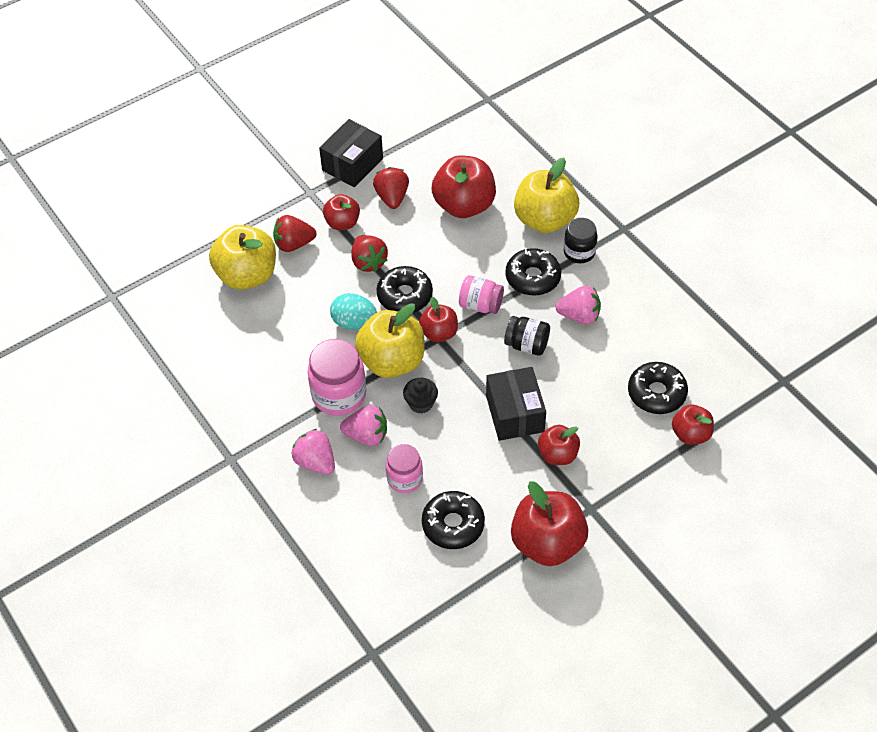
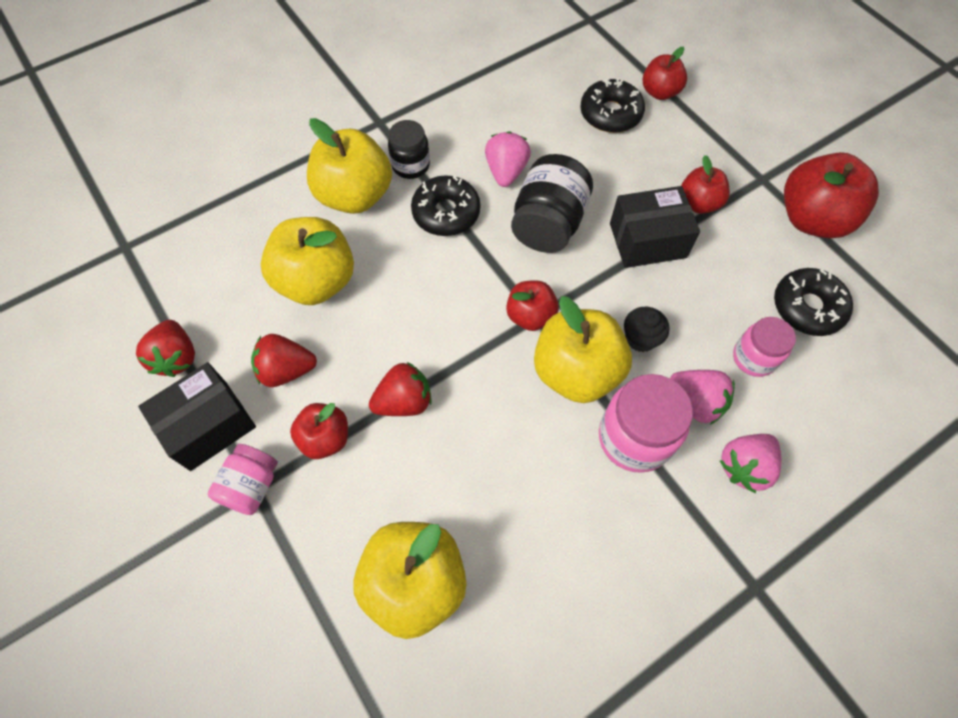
camera: 90 degrees left, 10 degrees up
(294, 244) = (358, 510): red strawberry -> red strawberry (176, 357)
(352, 164) = (208, 425): black box -> black box turned 75 degrees counterclockwise
(354, 322) = (511, 420): turquoise egg -> none
(367, 435) = (695, 402): pink strawberry -> pink strawberry turned 120 degrees clockwise
(404, 295) = (467, 355): black donut -> none
(464, 205) = (316, 281): red apple -> yellow apple
(480, 305) = (486, 268): pink jar -> pink jar (251, 486)
(527, 345) = (548, 224): black jar -> black jar, size x1.59

